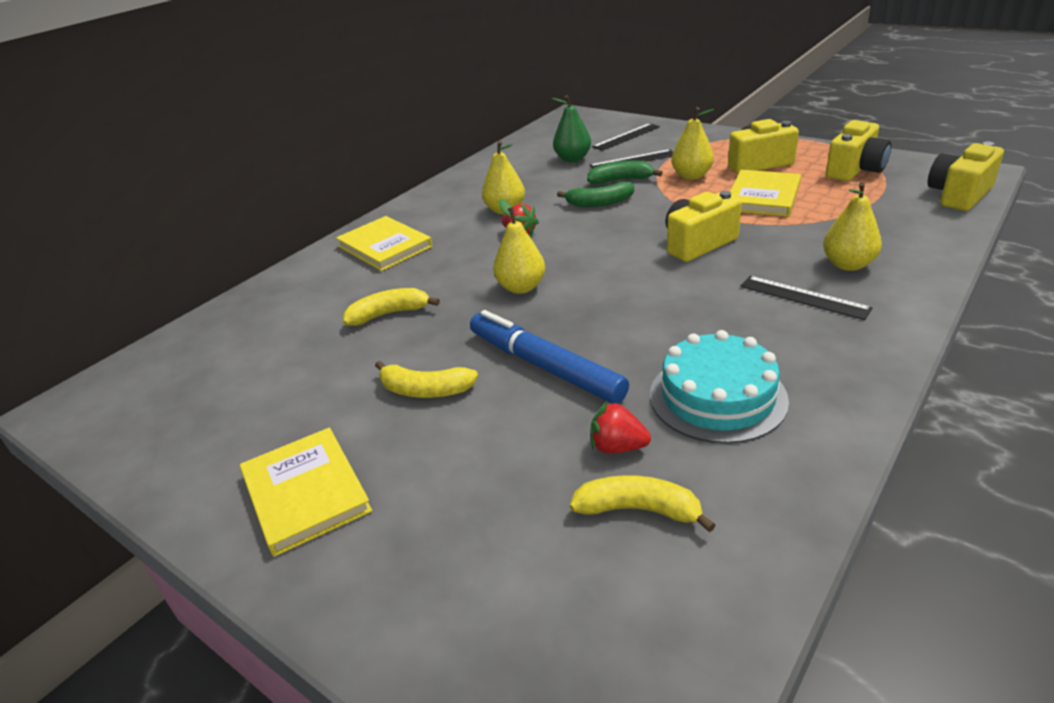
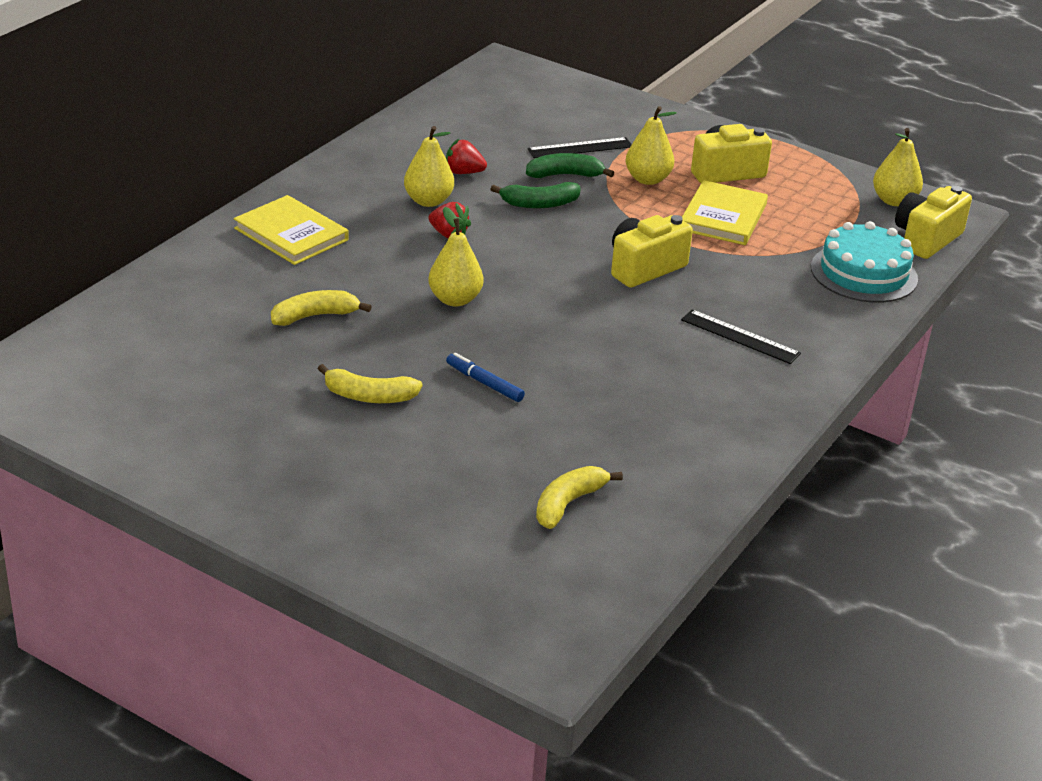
camera: 10 degrees left, 0 degrees up
(306, 493) = (275, 475): yellow book -> none
(545, 366) = (484, 383): blue marker -> blue marker, size x0.50
(572, 159) = (506, 136): green pear -> none
(617, 447) = (552, 457): red strawberry -> red strawberry (463, 172)
(626, 137) = (574, 110): black ruler -> none
(638, 510) = (568, 503): yellow banana -> yellow banana turned 60 degrees counterclockwise
(717, 397) = (644, 422): turquoise cake -> turquoise cake (864, 273)
(848, 265) = (791, 307): yellow pear -> yellow pear (894, 201)
(855, 170) = (830, 194): yellow camera -> none

